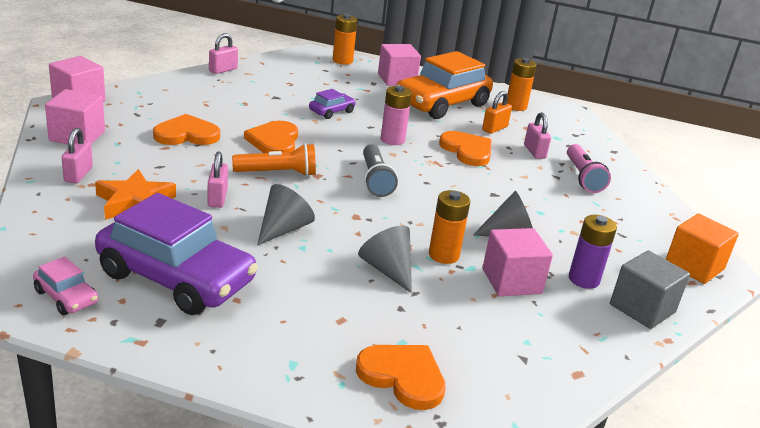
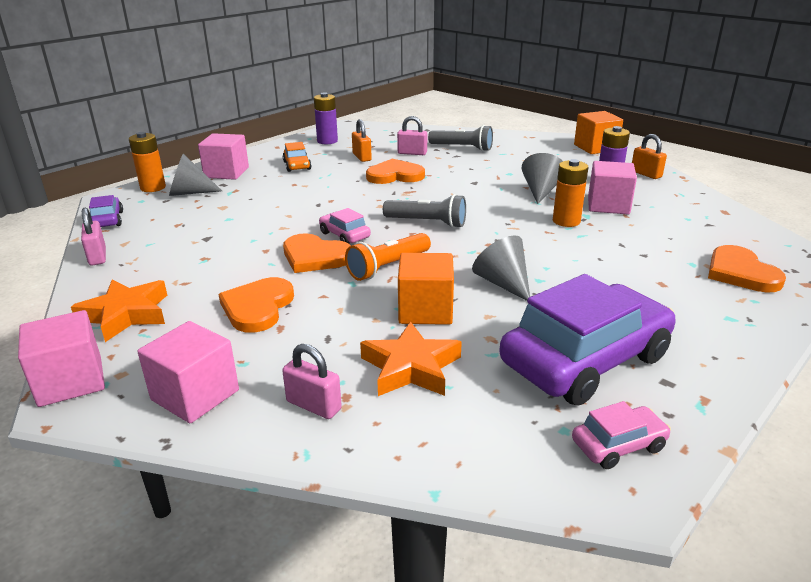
camera: 60 degrees left, 0 degrees up
(156, 96) = (126, 314): none -> orange star
(217, 198) = (425, 310): pink padlock -> orange cube
(278, 173) = (388, 267): orange flashlight -> orange flashlight turned 150 degrees counterclockwise
(320, 147) = (344, 235): none -> pink car
(331, 111) = (270, 215): purple car -> purple car (107, 220)
(388, 270) = (585, 248): grey cone -> grey cone (189, 193)
(392, 140) = (353, 200): pink battery -> none
(403, 377) = (740, 273): orange heart -> orange heart turned 75 degrees counterclockwise
(442, 104) = (297, 165): orange car -> orange car, size x0.44
(516, 106) = (327, 141): orange battery -> purple battery
(582, 177) = (462, 148): pink flashlight -> grey flashlight
(642, 308) = (646, 174): grey cube -> orange padlock

